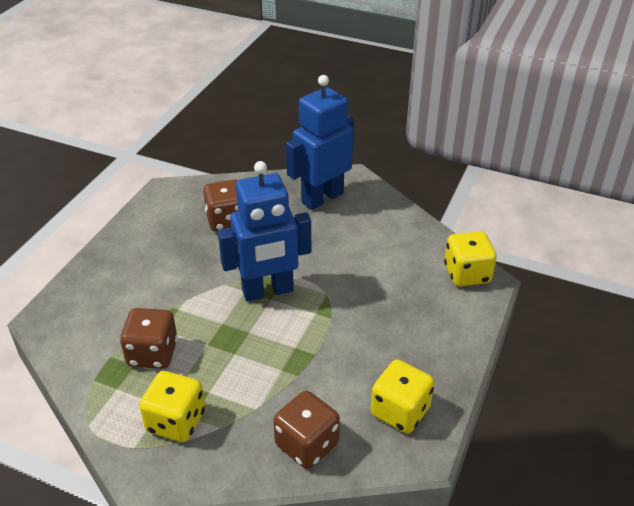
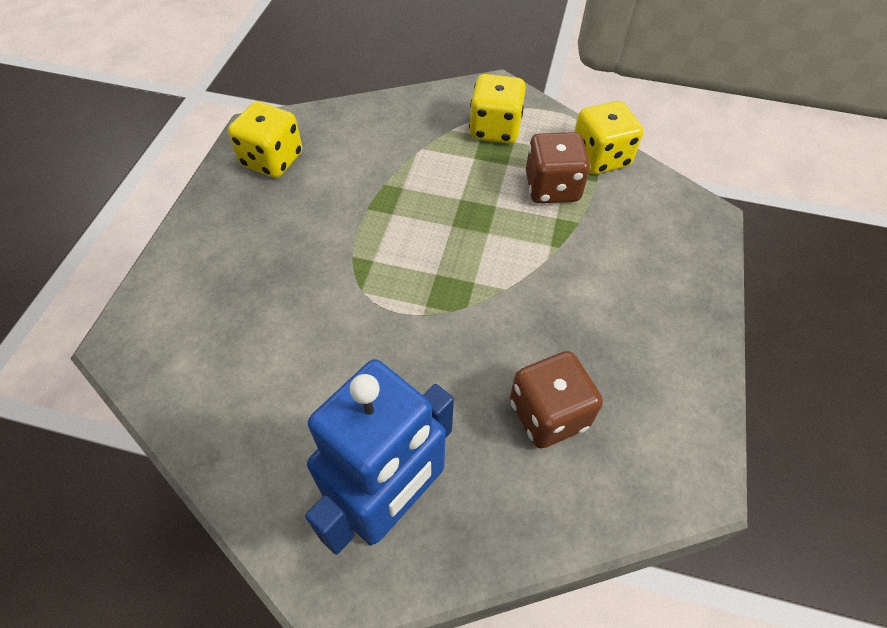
camera: 170 degrees right, 15 degrees up
(268, 291) = (443, 284): blue robot -> none
(307, 444) = (364, 124): brown dice -> none
(467, 274) = (150, 350): yellow dice -> yellow dice (600, 158)

